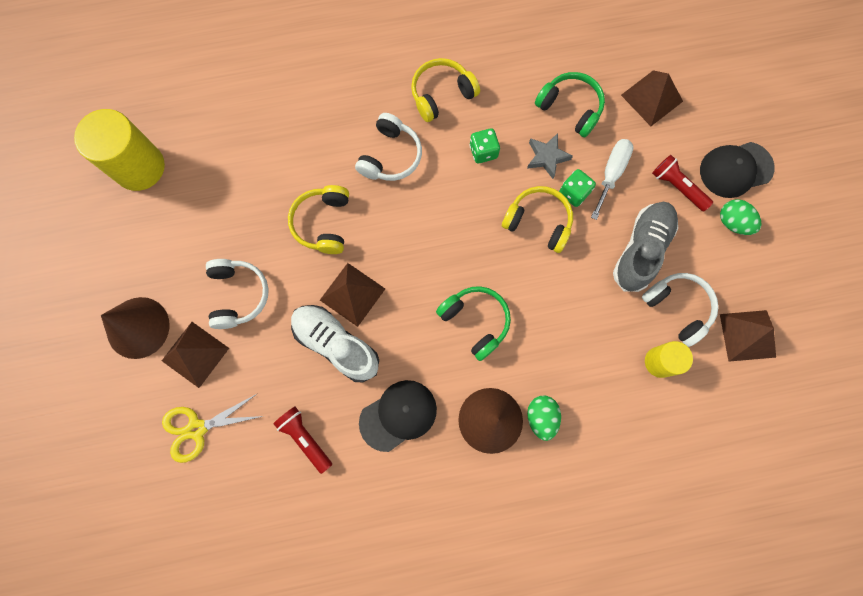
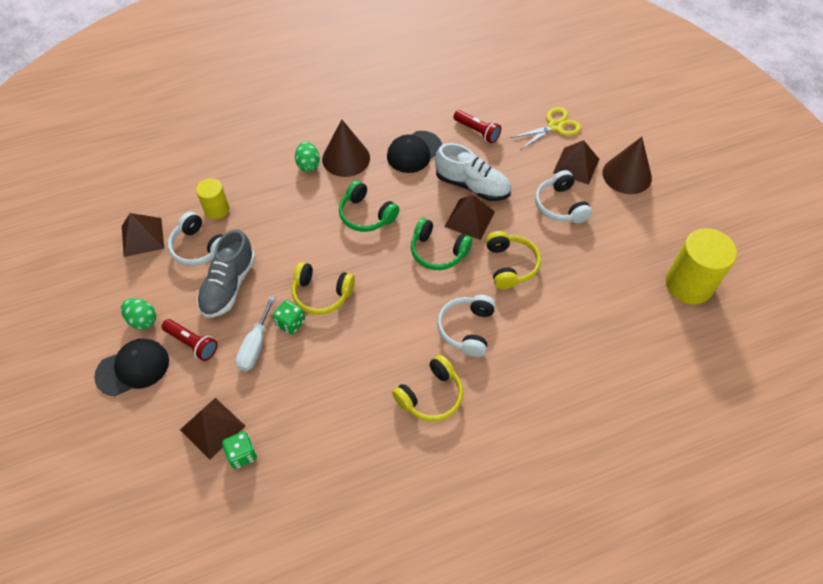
camera: 170 degrees right, 20 degrees down
(483, 151) = (380, 346): green dice -> green dice (242, 454)
(547, 157) = (318, 351): grey star -> none
(570, 108) = (298, 403): green headphones -> green headphones (438, 251)

